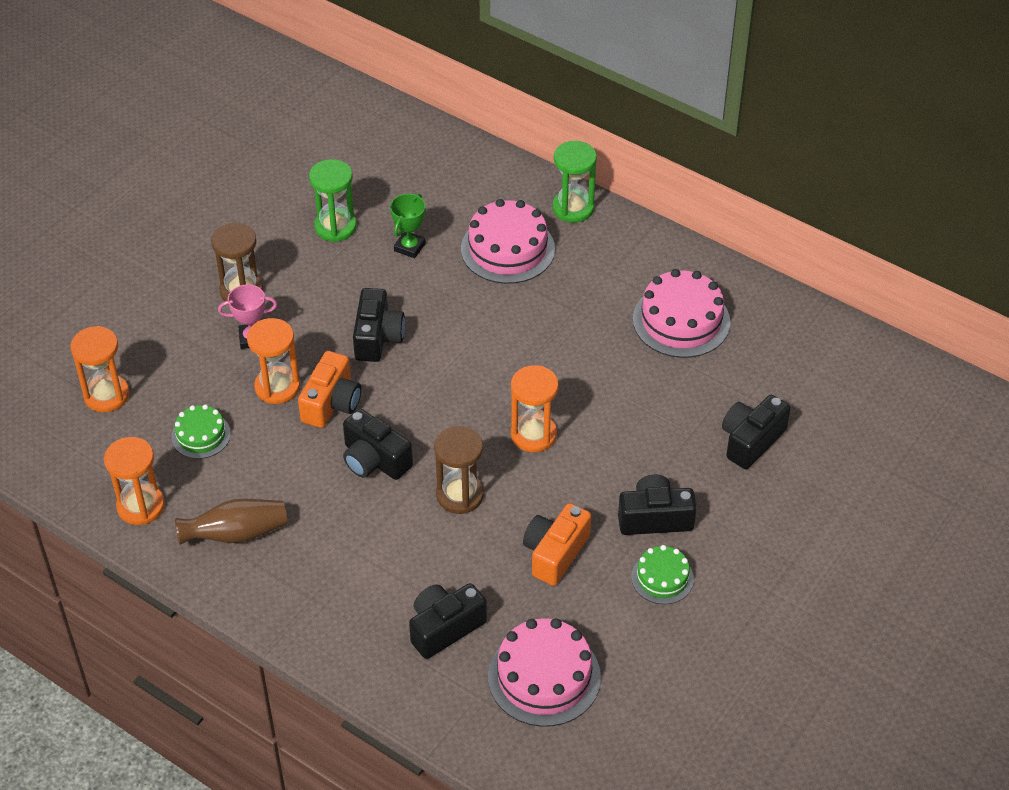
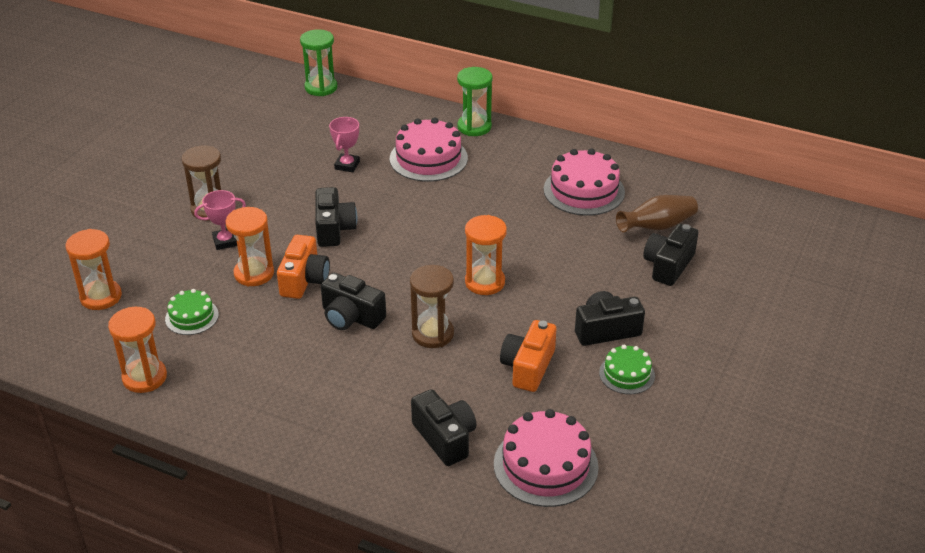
camera: 10 degrees left, 10 degrees down
(236, 534) = (237, 388): brown vase -> brown vase (657, 226)
(335, 227) = (282, 158): green hourglass -> green hourglass (321, 87)
(409, 247) = (347, 165): green trophy -> pink trophy
(445, 628) = (445, 438): black camera -> black camera turned 105 degrees clockwise

